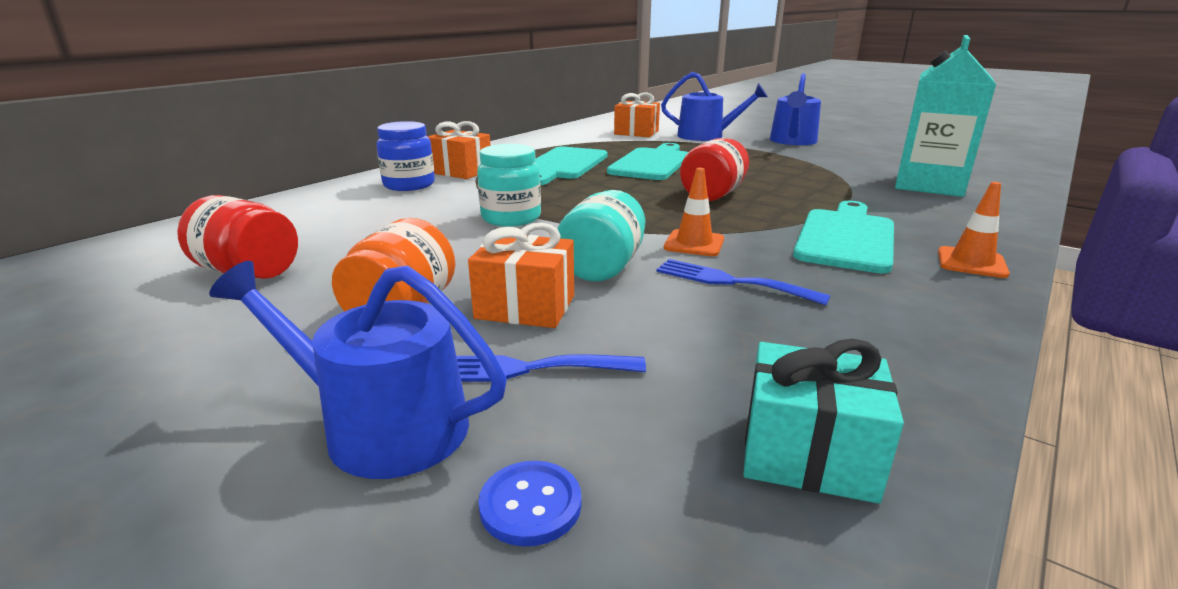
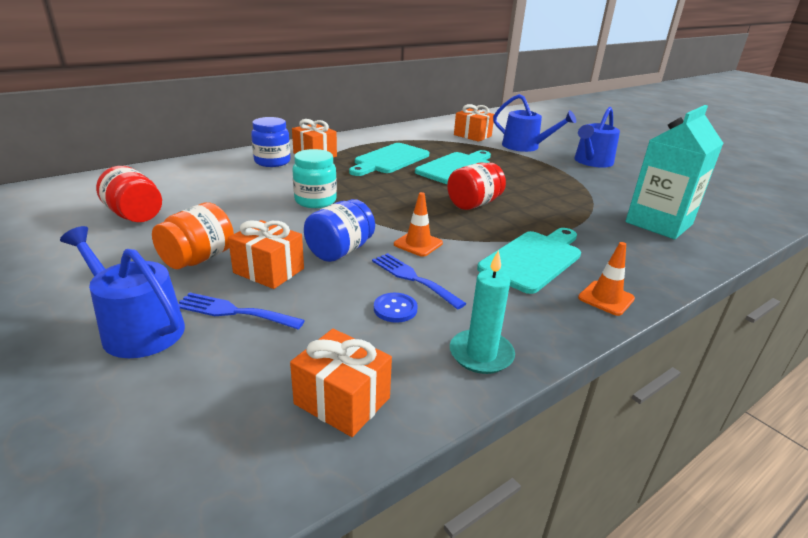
camera: 15 degrees right, 5 degrees up
(530, 505) = (175, 389): blue button -> blue button (395, 309)
(602, 267) = (340, 251): turquoise jar -> blue jar
(808, 454) = (342, 401): turquoise gift -> orange gift
(914, 351) = (481, 354): none -> turquoise candle

